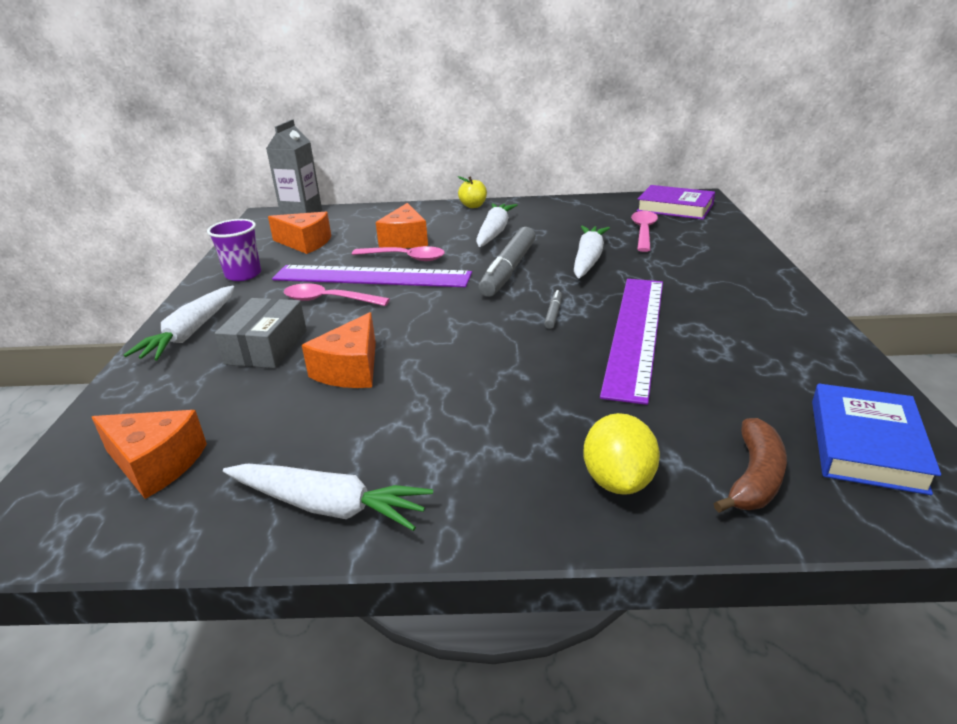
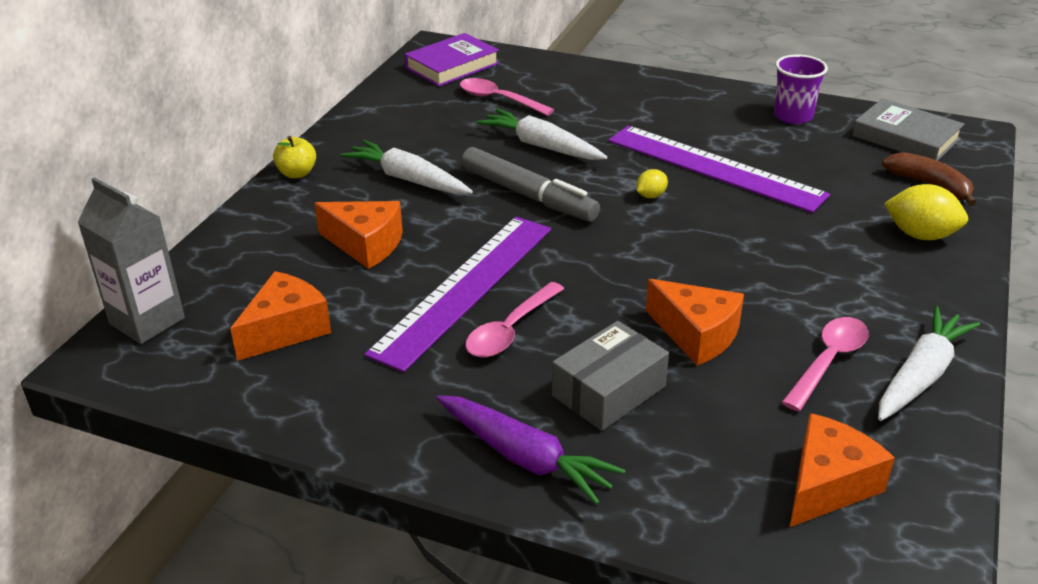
camera: 70 degrees left, 5 degrees up
(191, 333) = (525, 457): white carrot -> purple carrot
(243, 274) = (356, 399): purple cup -> purple cup (793, 116)
(267, 347) = (608, 391): grey box -> grey box turned 75 degrees counterclockwise
(405, 258) = (427, 254): pink spoon -> pink spoon (828, 361)
(553, 314) = (650, 195): grey marker -> yellow lemon
(866, 444) = (905, 137): blue book -> grey book

